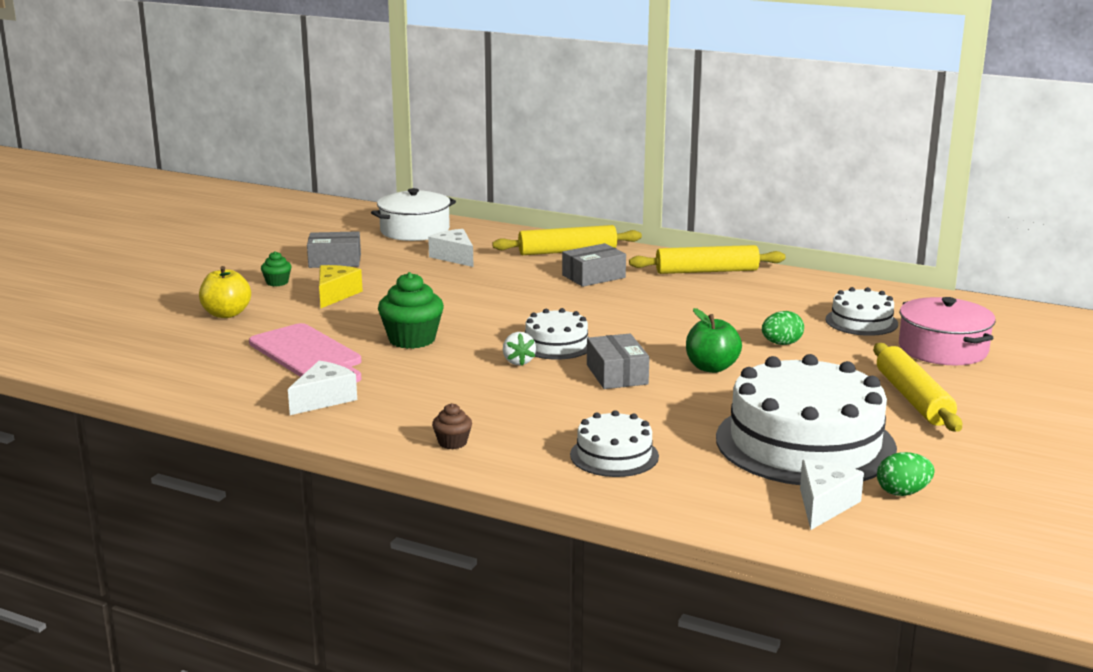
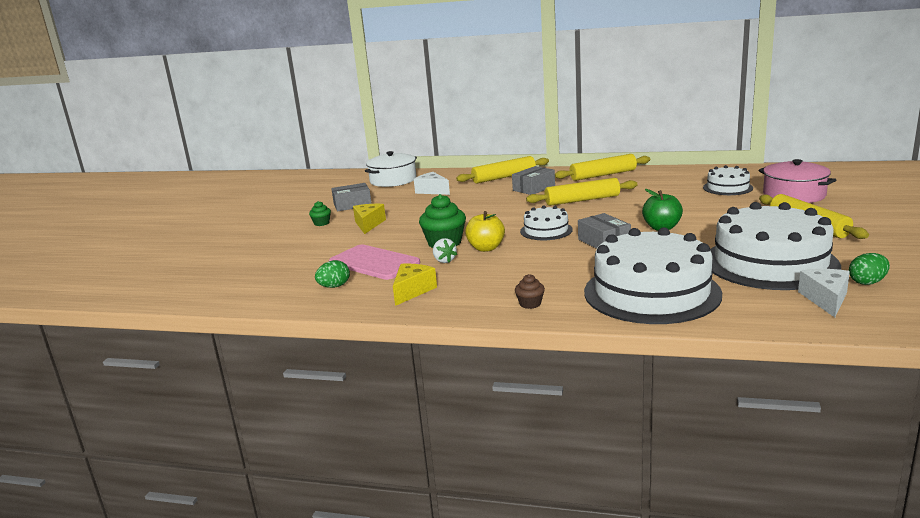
camera: 10 degrees left, 0 degrees up
(226, 314) = (299, 248): yellow apple -> yellow apple (486, 248)
(324, 399) = (412, 291): white cheese -> yellow cheese
(518, 362) = (530, 245): white strawberry -> white strawberry (444, 260)
(614, 455) = (651, 292): white cake -> white cake, size x2.04
(643, 307) = (582, 200): none -> yellow rolling pin
(781, 344) = (692, 207): green egg -> green egg (334, 286)

